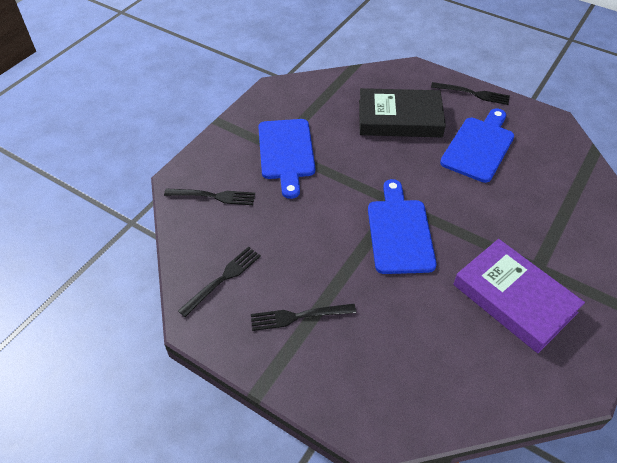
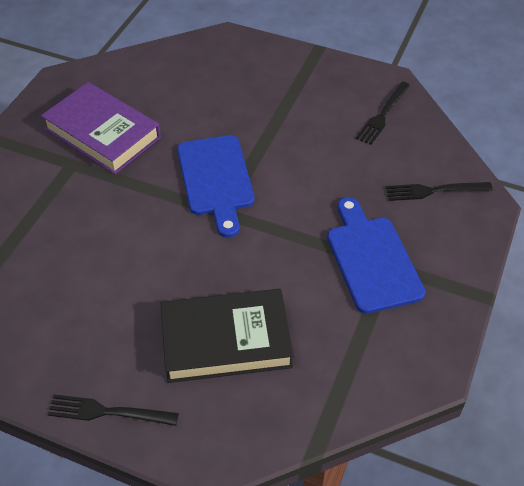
camera: 170 degrees right, 0 degrees up
(298, 316) = (302, 96): black fork -> none
(479, 146) = (112, 306): blue cutting board -> none

